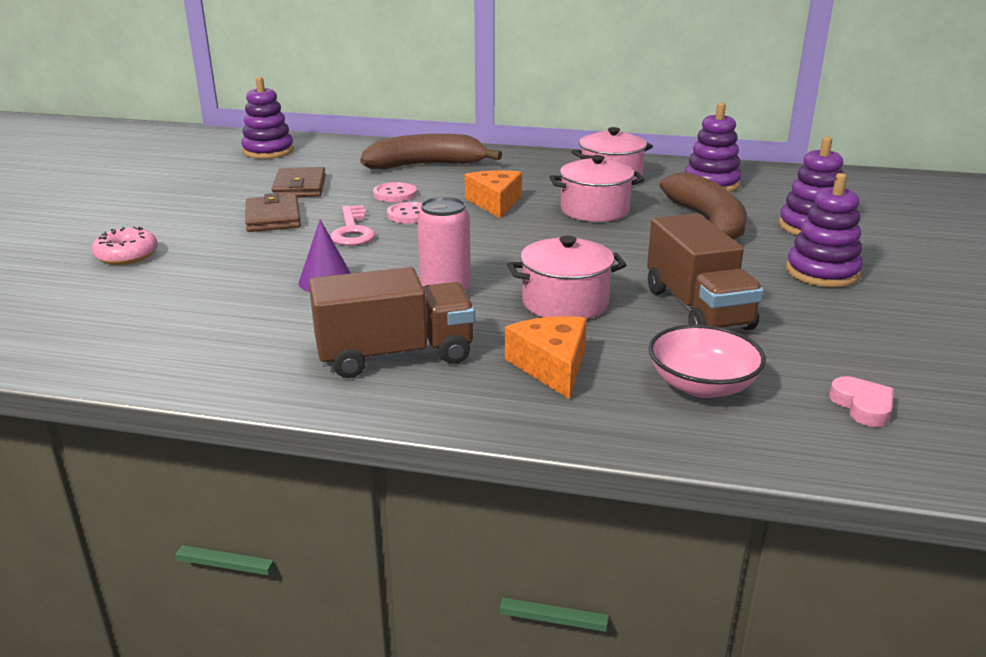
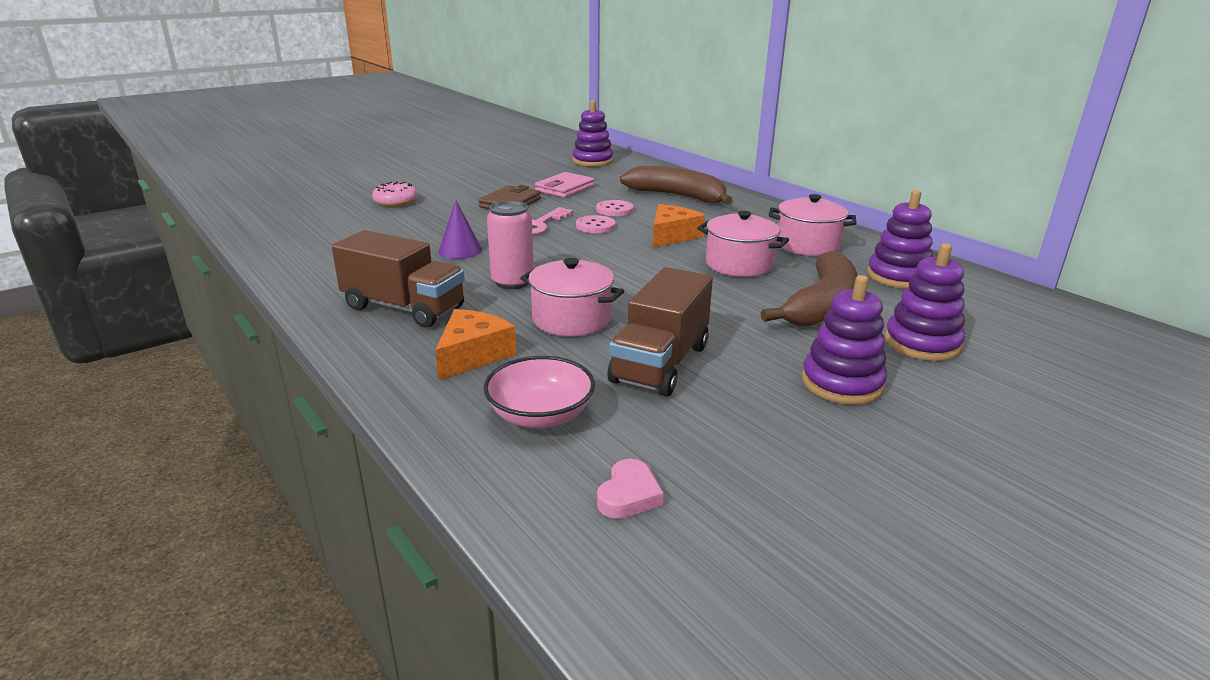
camera: 40 degrees right, 0 degrees up
(300, 187) = (564, 188): brown wallet -> pink wallet

